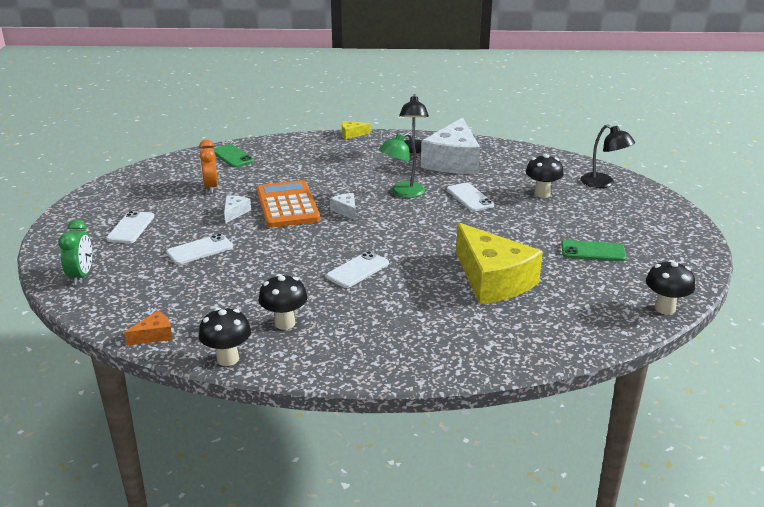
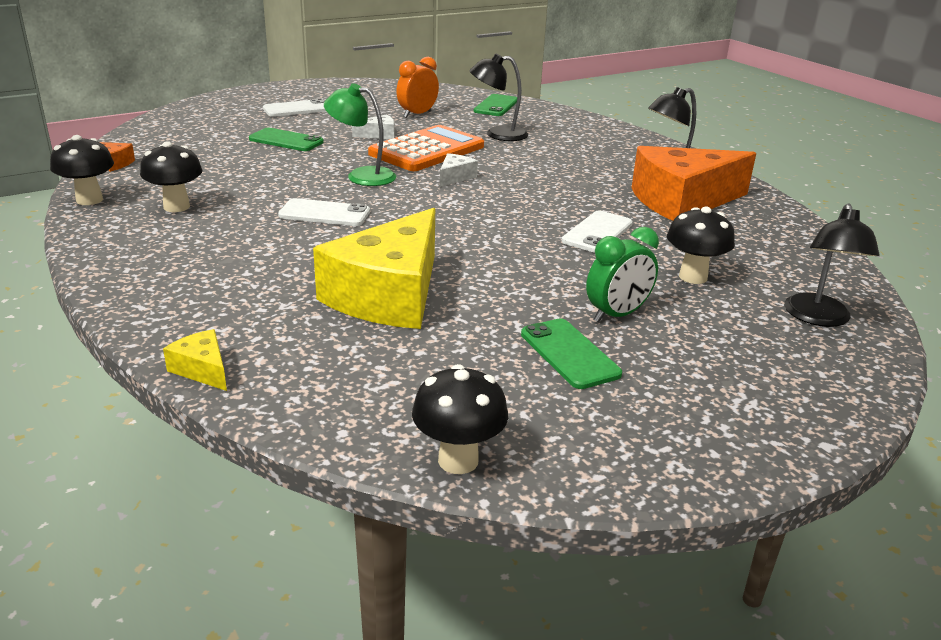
camera: 55 degrees right, 0 degrees up
(81, 276) = (193, 116): green clock -> green clock (617, 315)
(200, 250) = (286, 141): white phone -> green phone
(288, 174) = (498, 134): none -> black lamp
(352, 134) = (647, 137): yellow cheese -> yellow cheese (202, 369)
(402, 192) = (545, 193): green lamp -> green lamp (362, 176)
(453, 161) = (682, 201): white cheese -> orange cheese

